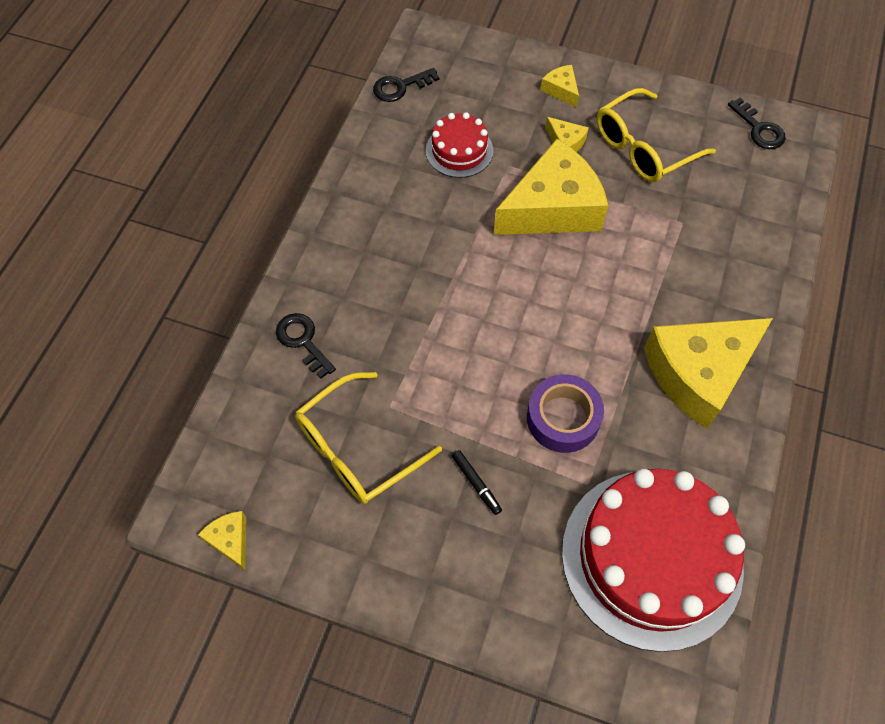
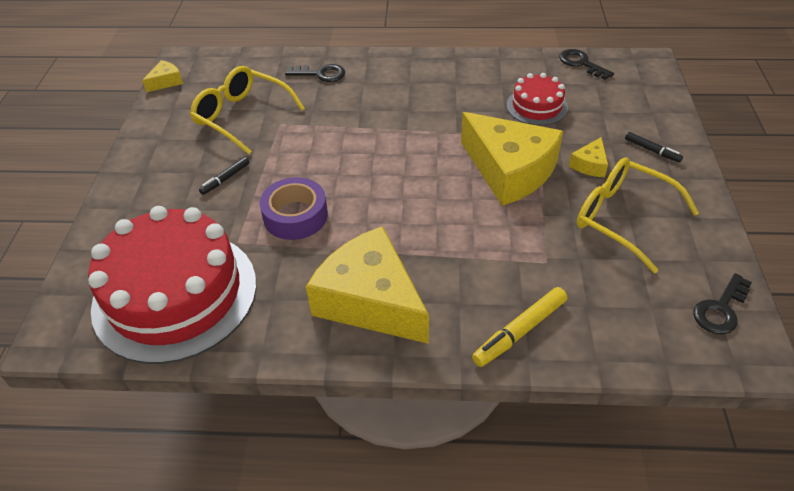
camera: 75 degrees right, 15 degrees down
(303, 341) = (320, 74): black key -> black key turned 60 degrees clockwise
(561, 90) = (652, 150): yellow cheese -> black marker
(756, 268) = (520, 331): none -> yellow marker

